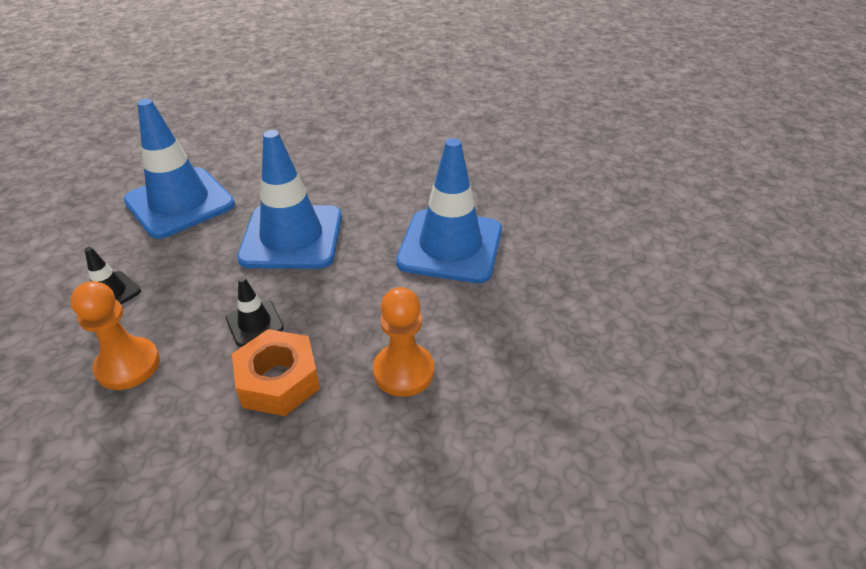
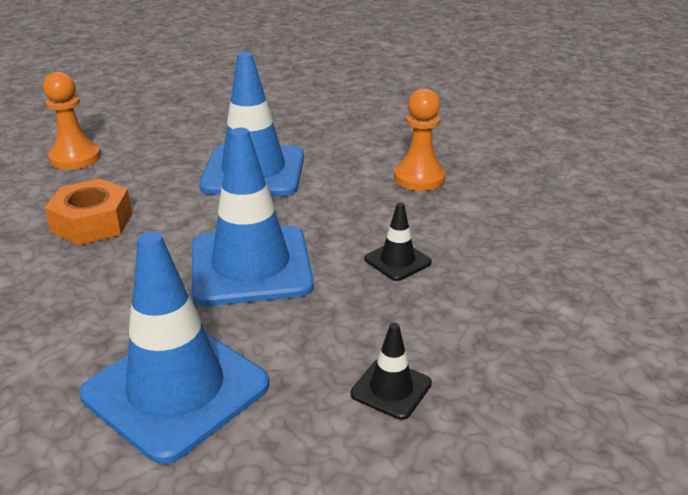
camera: 100 degrees left, 10 degrees down
(128, 365) = (491, 329): orange pawn -> orange pawn (75, 158)
(278, 381) = (460, 232): orange nut -> orange nut (92, 223)

